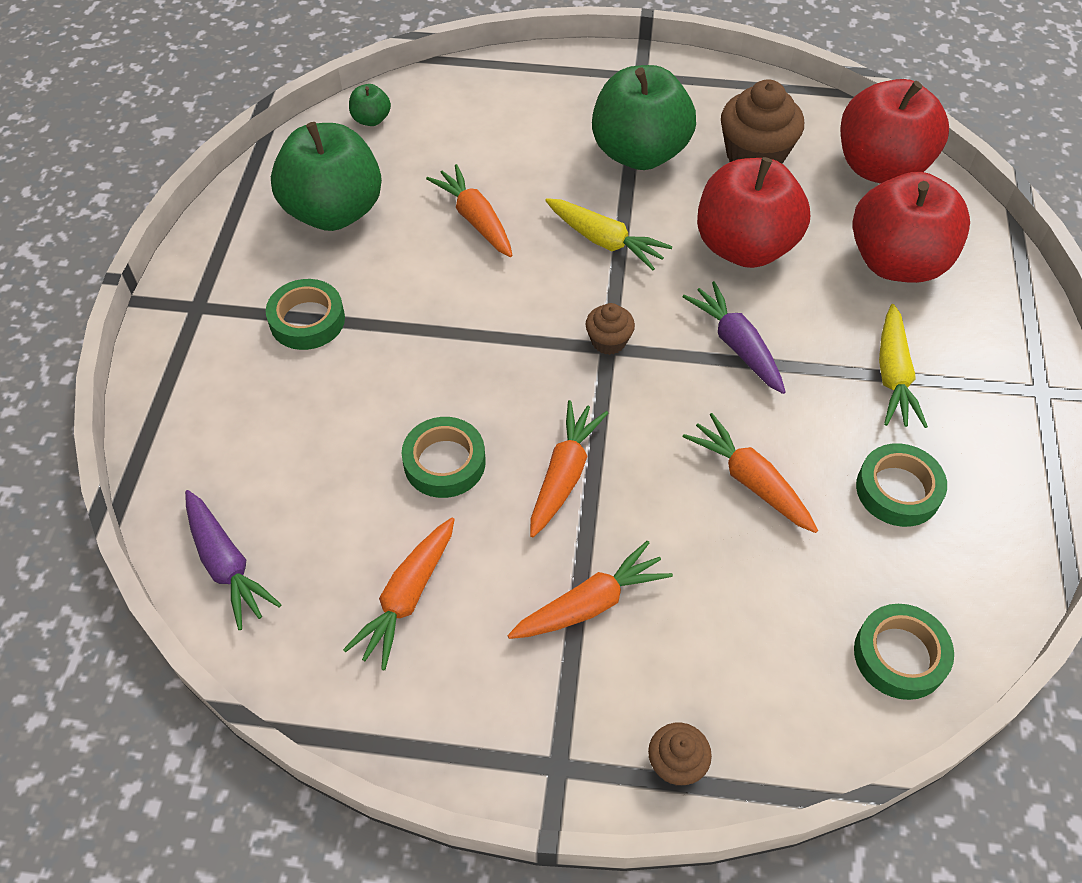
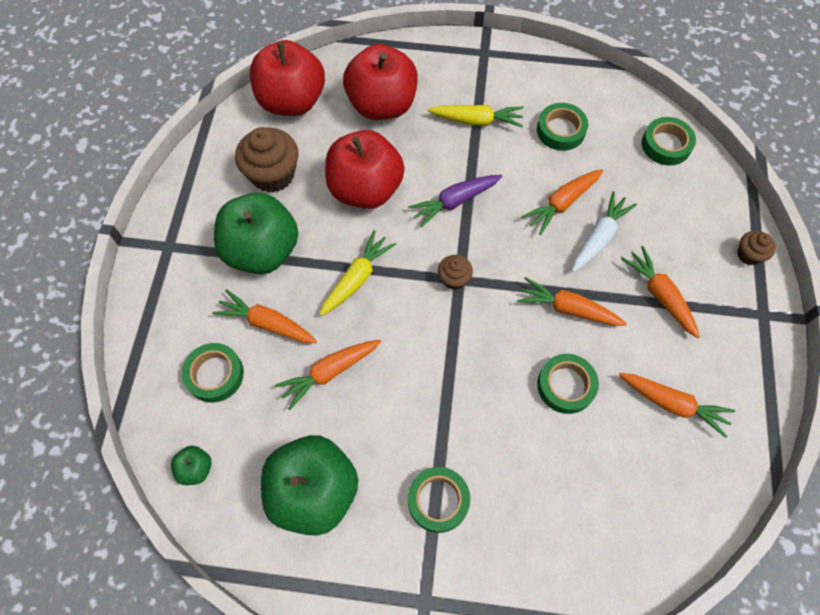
camera: 90 degrees left, 10 degrees up
(226, 565) = (667, 532): purple carrot -> none
(477, 125) = (215, 375): none -> green tape
(540, 163) = (267, 323): none -> orange carrot
(691, 528) = (599, 237): none -> white carrot

